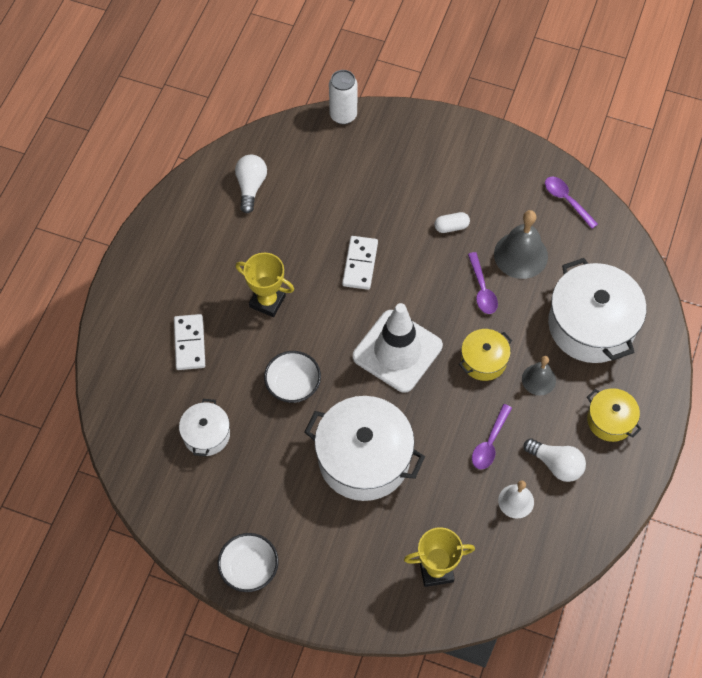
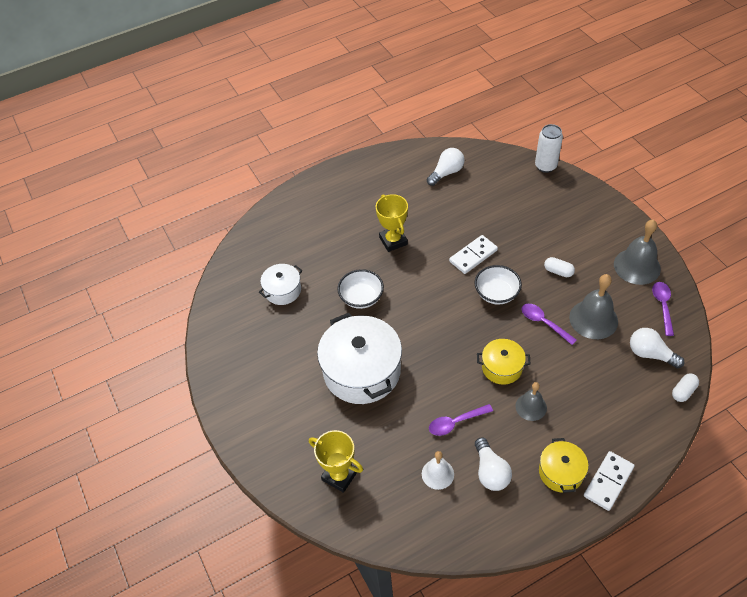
camera: 45 degrees right, 10 degrees down
(190, 343) = (324, 235): white domino -> white domino (608, 482)
(249, 568) = (229, 384): white bowl -> white bowl (496, 293)
(397, 351) = (447, 322): white traffic cone -> none
(482, 289) = (544, 323): purple spoon -> purple spoon turned 105 degrees clockwise
(514, 173) = (637, 266): none -> grey bell
(591, 325) = (606, 398): white pot -> none
(593, 256) = (650, 354): none -> white light bulb
(644, 273) = (683, 391): none -> white capsule

